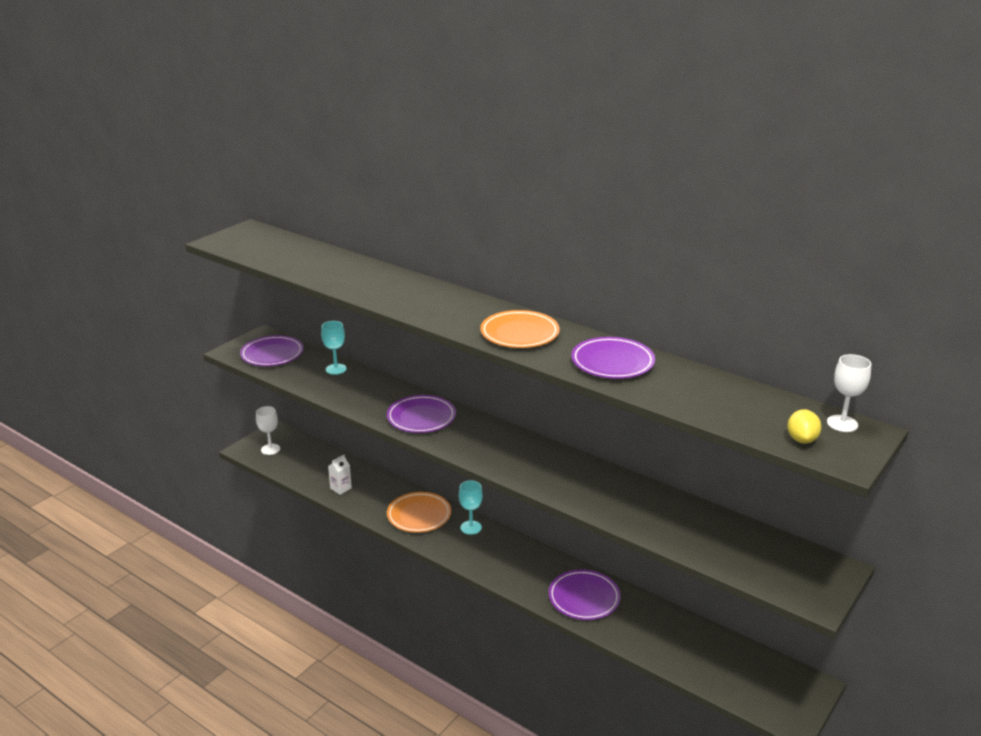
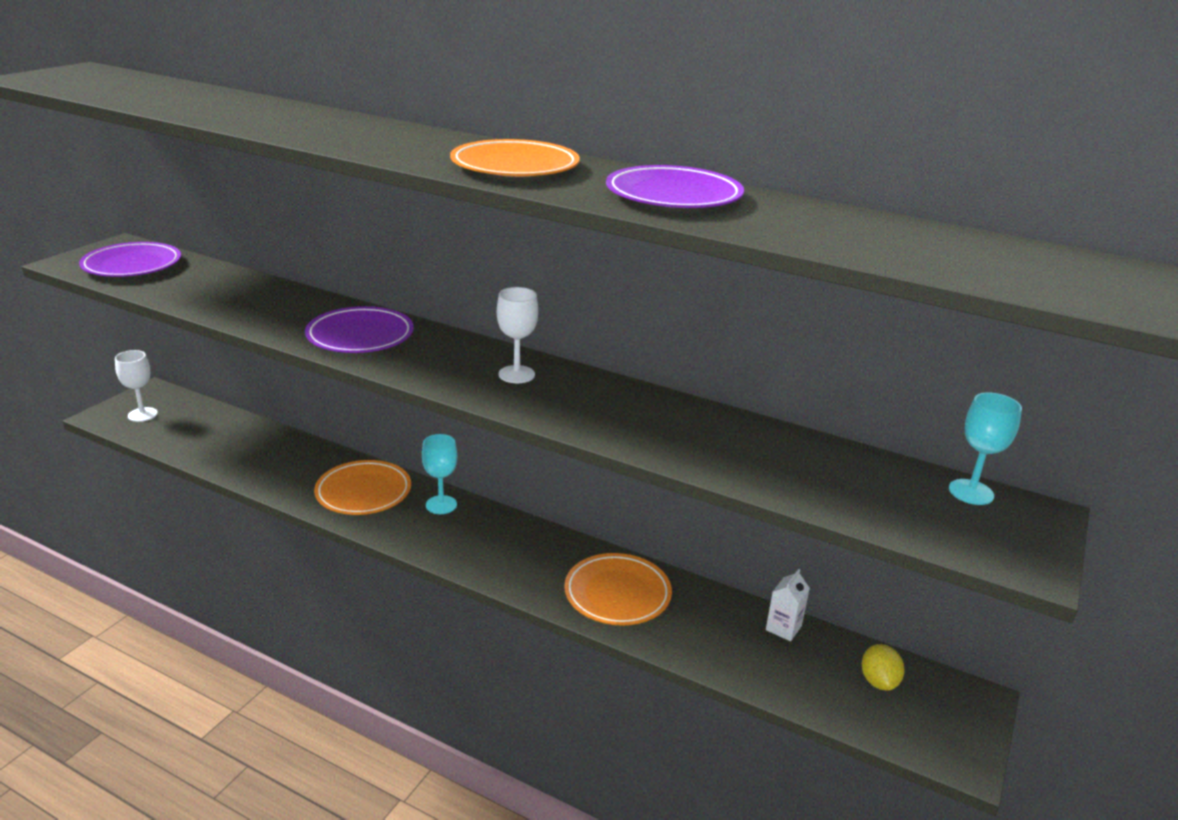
camera: 10 degrees left, 0 degrees up
(336, 369) = (230, 281): turquoise goblet -> turquoise goblet (971, 492)
(341, 488) = (246, 461): white carton -> white carton (783, 628)
(584, 598) = (617, 594): purple plate -> orange plate
(801, 439) = (1027, 279): yellow lemon -> yellow lemon (878, 681)
(842, 423) = (1075, 260): white goblet -> white goblet (516, 374)

